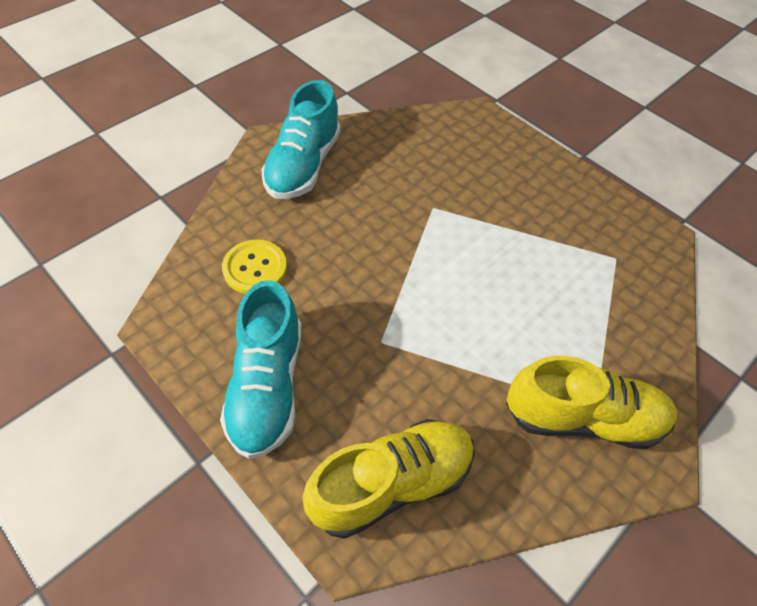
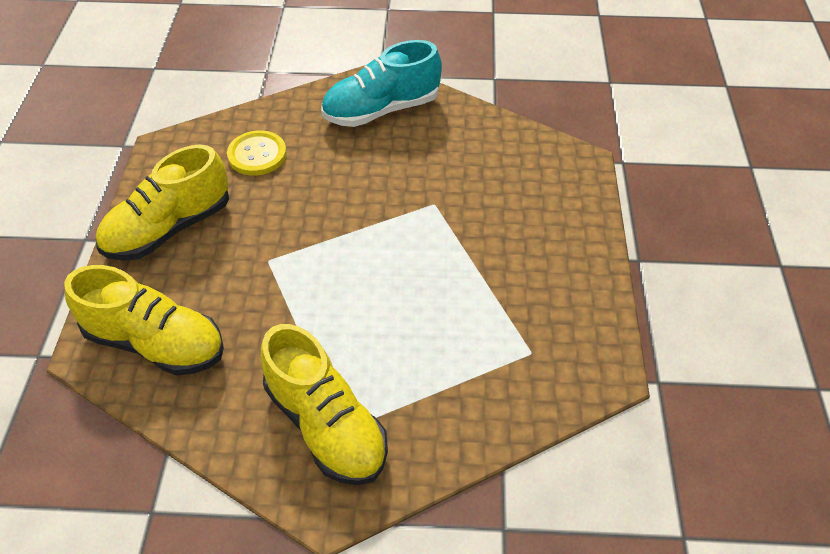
camera: 50 degrees right, 5 degrees down
(267, 385) = (169, 228): turquoise shoe -> yellow shoe

